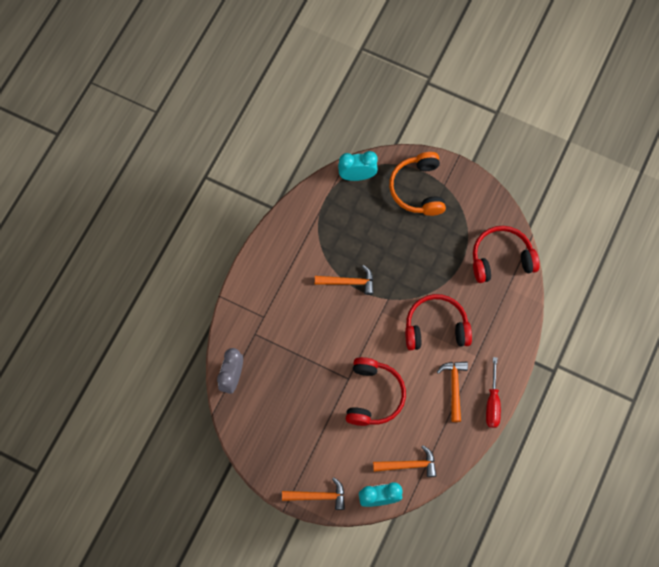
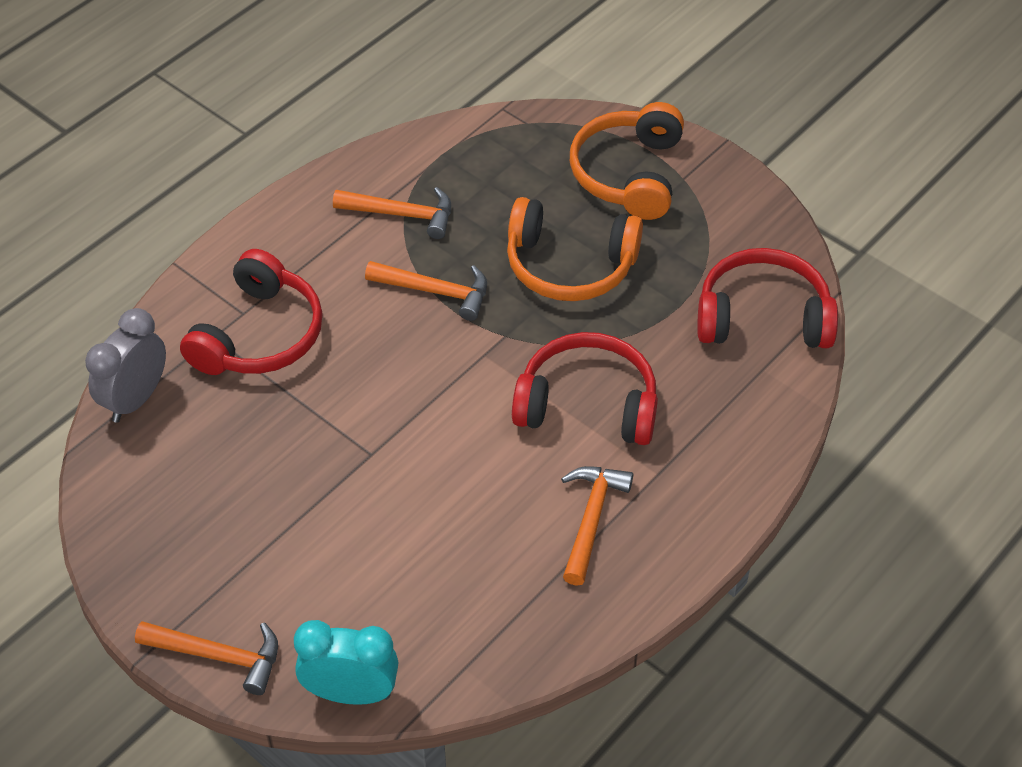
camera: 15 degrees right, 20 degrees down
(357, 176) = (517, 132): turquoise clock -> none
(373, 395) = (412, 495): red headphones -> red headphones (259, 335)
(405, 251) = (569, 265): none -> orange headphones
(408, 465) = (440, 643): orange hammer -> orange hammer (402, 214)
(492, 402) = (667, 566): red screwdriver -> none

